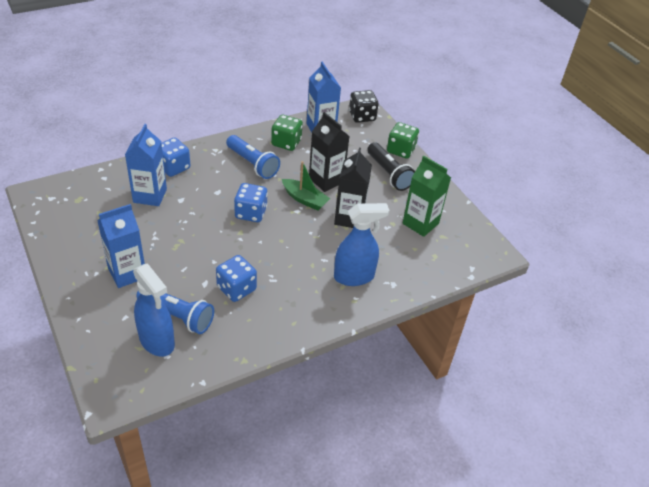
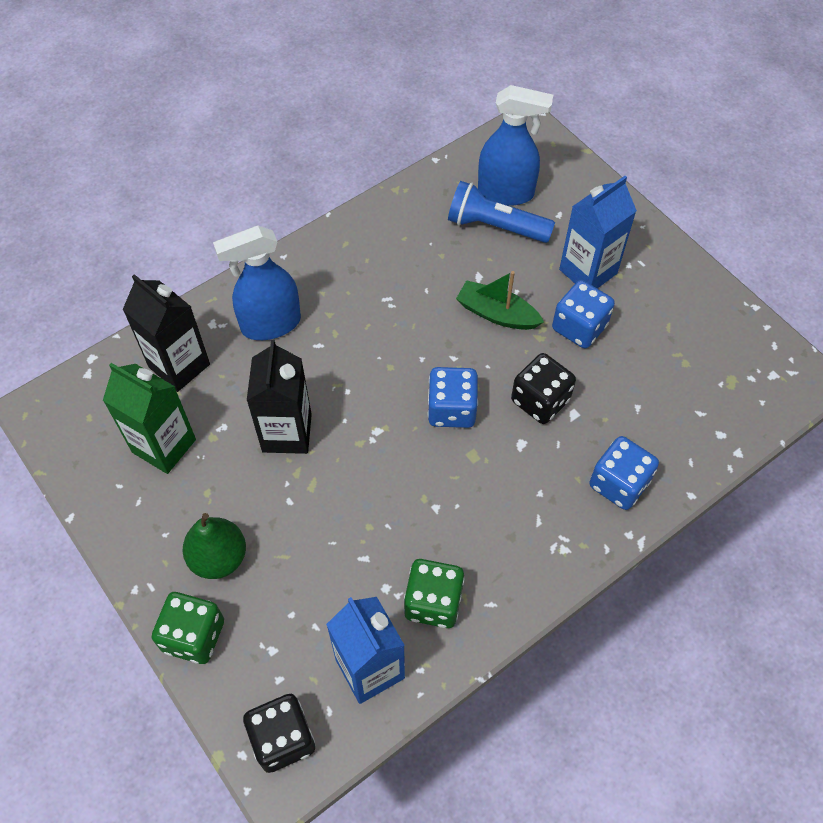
camera: 175 degrees right, 15 degrees up
(150, 195) = (626, 411): blue carton -> none
(157, 341) = (506, 192): blue spray bottle -> blue spray bottle turned 150 degrees clockwise
(197, 208) = (540, 400): none -> black dice
(236, 288) = (433, 276): blue dice -> blue dice (579, 327)
(253, 164) = (482, 525): blue flashlight -> none
(305, 199) = (368, 458): green boat -> green boat (497, 314)
(326, 180) = (338, 513): black carton -> black carton (179, 366)
(389, 174) = (219, 558): black flashlight -> green pear

